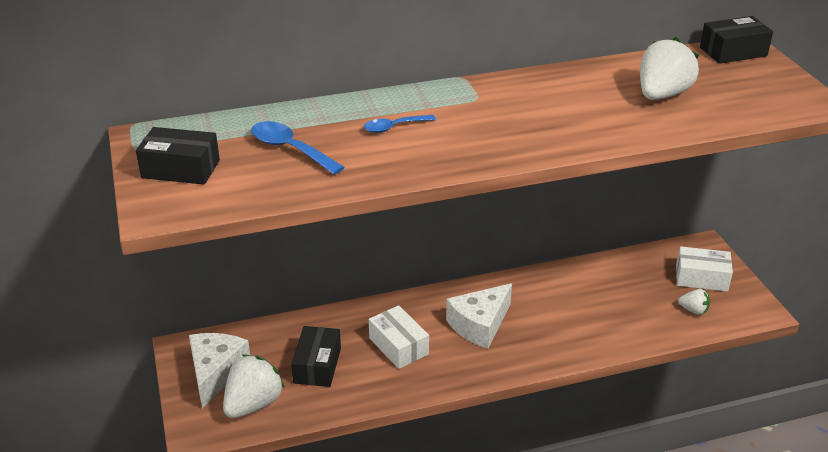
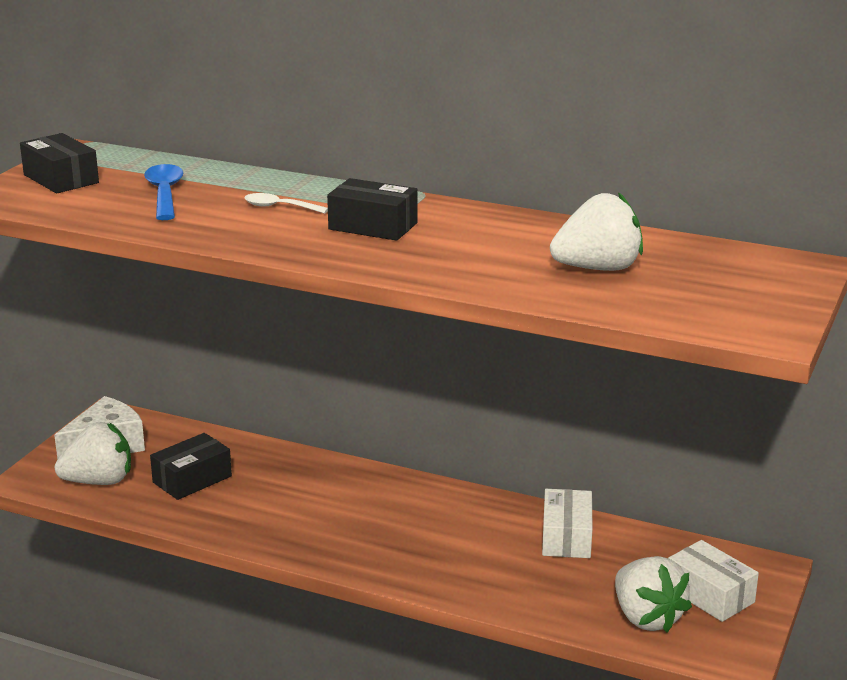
camera: 40 degrees right, 10 degrees down
(394, 127) = (279, 207): blue spoon -> white spoon
(398, 346) = (284, 499): white box -> white box (566, 537)
(479, 325) = (387, 519): white cheese -> none
(693, 310) = (646, 618): white strawberry -> white strawberry, size x1.94
(733, 52) = (777, 262): black box -> black box (373, 226)

